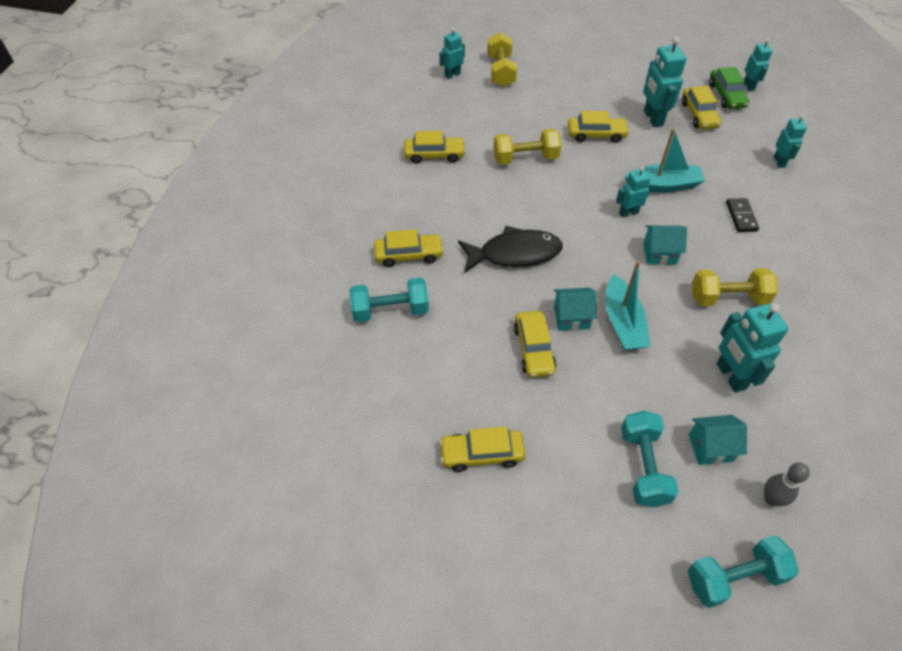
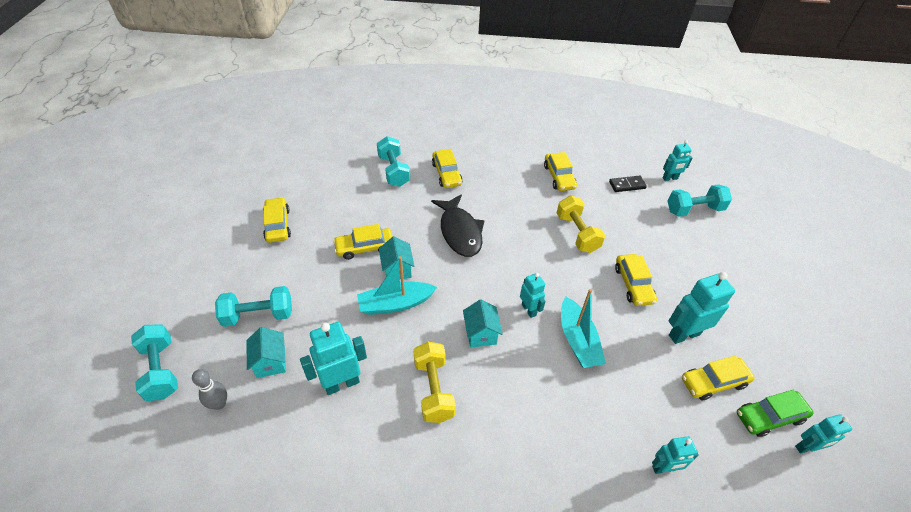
camera: 80 degrees right, 5 degrees down
(452, 75) = (670, 178): turquoise robot -> turquoise robot turned 120 degrees clockwise
(500, 71) = (694, 209): yellow dumbbell -> turquoise dumbbell
(741, 216) = (552, 413): black domino -> black domino (627, 185)

